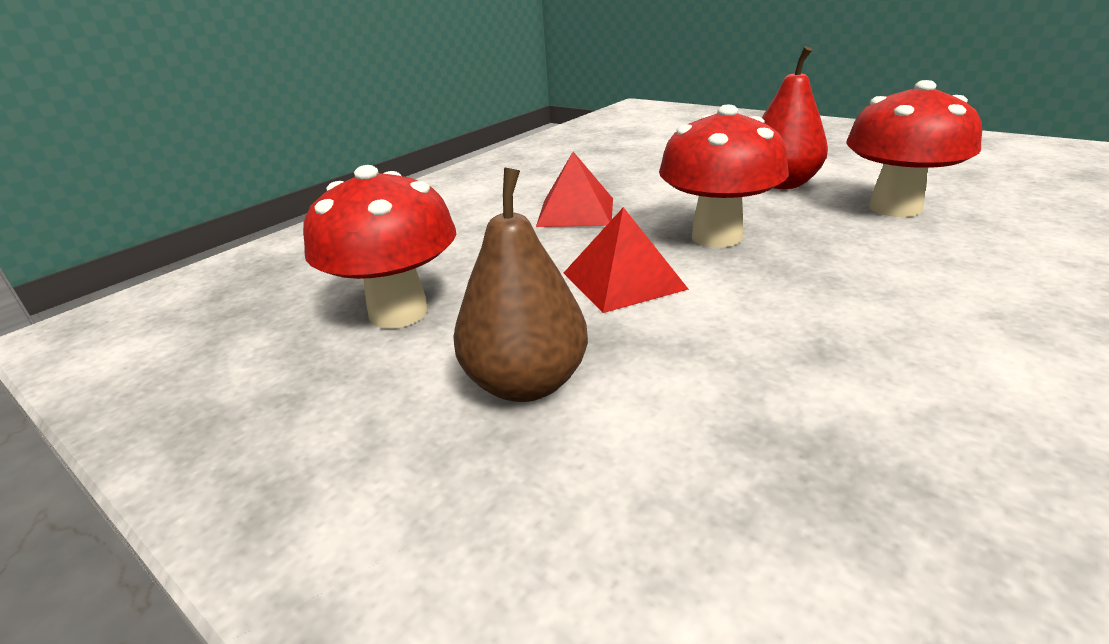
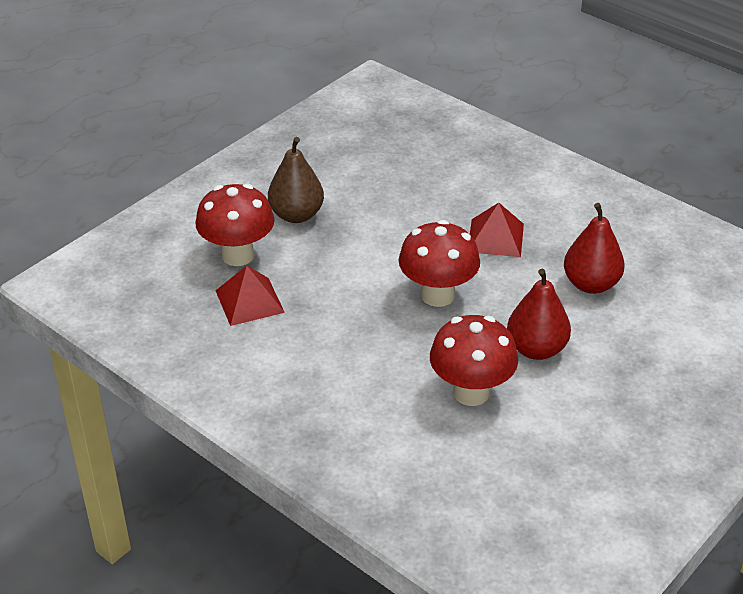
camera: 90 degrees right, 10 degrees up
(399, 313) = (367, 174): red mushroom -> red mushroom (238, 255)
(623, 280) = (384, 250): red pyramid -> red pyramid (249, 301)
(651, 168) = (591, 284): none -> red pear

